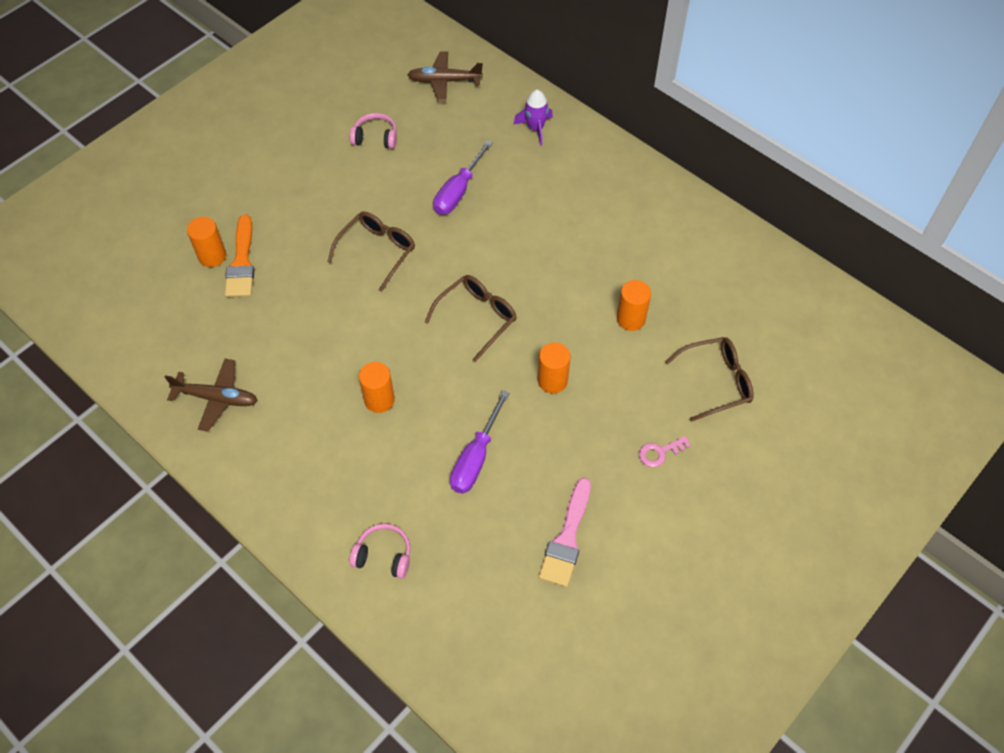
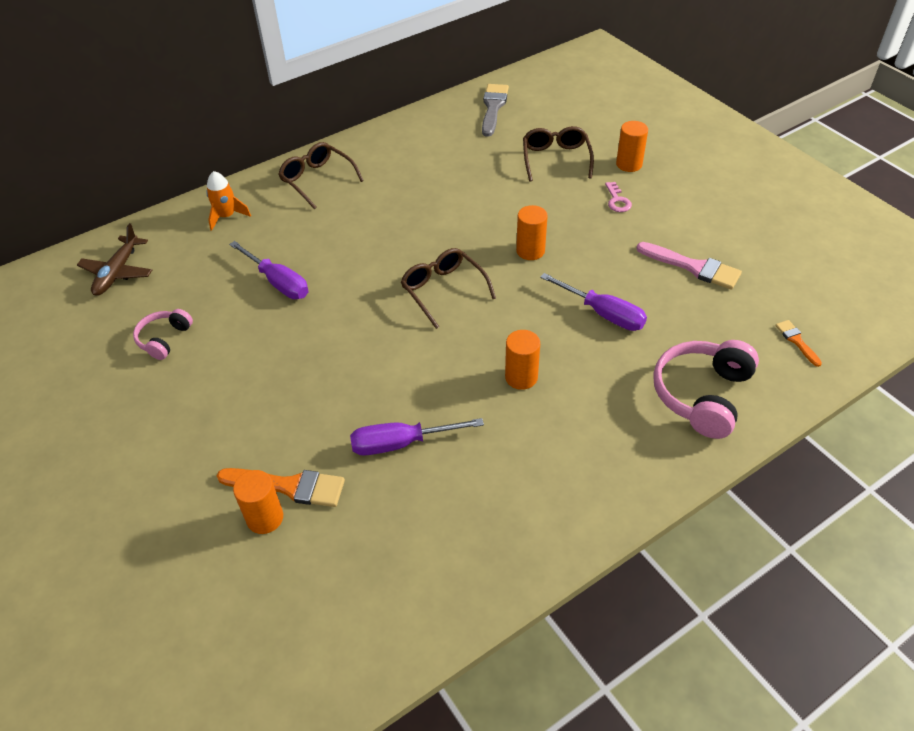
camera: 75 degrees left, 10 degrees down
(216, 398) = (482, 528): brown plane -> none
(292, 325) = (401, 443): none -> purple screwdriver
(377, 251) = (328, 356): brown glasses -> brown glasses (317, 180)
(383, 555) = (702, 395): pink headphones -> pink headphones, size x1.76
(475, 646) = (796, 341): none -> orange brush
(535, 128) = (227, 216): purple rocket -> orange rocket
(631, 319) = (478, 193): orange cylinder -> orange cylinder (629, 164)
(794, 304) = (493, 107): none -> grey brush

